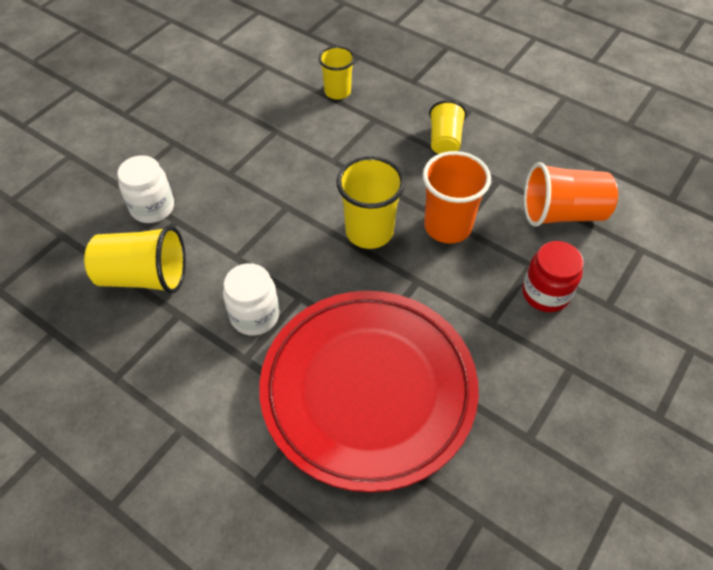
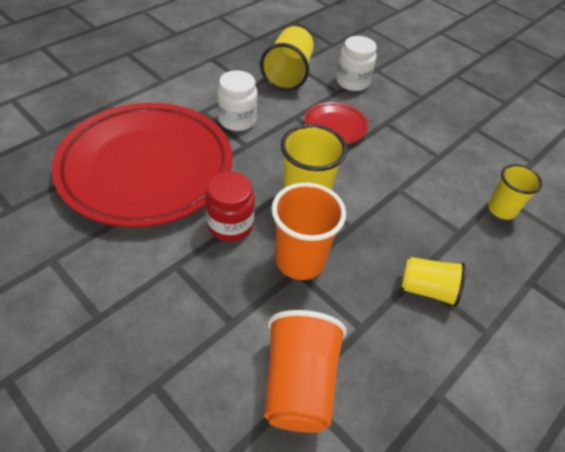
camera: 95 degrees right, 5 degrees down
(245, 217) = (335, 126): none -> red plate
(545, 293) = (191, 324): red jar -> red jar (230, 225)

